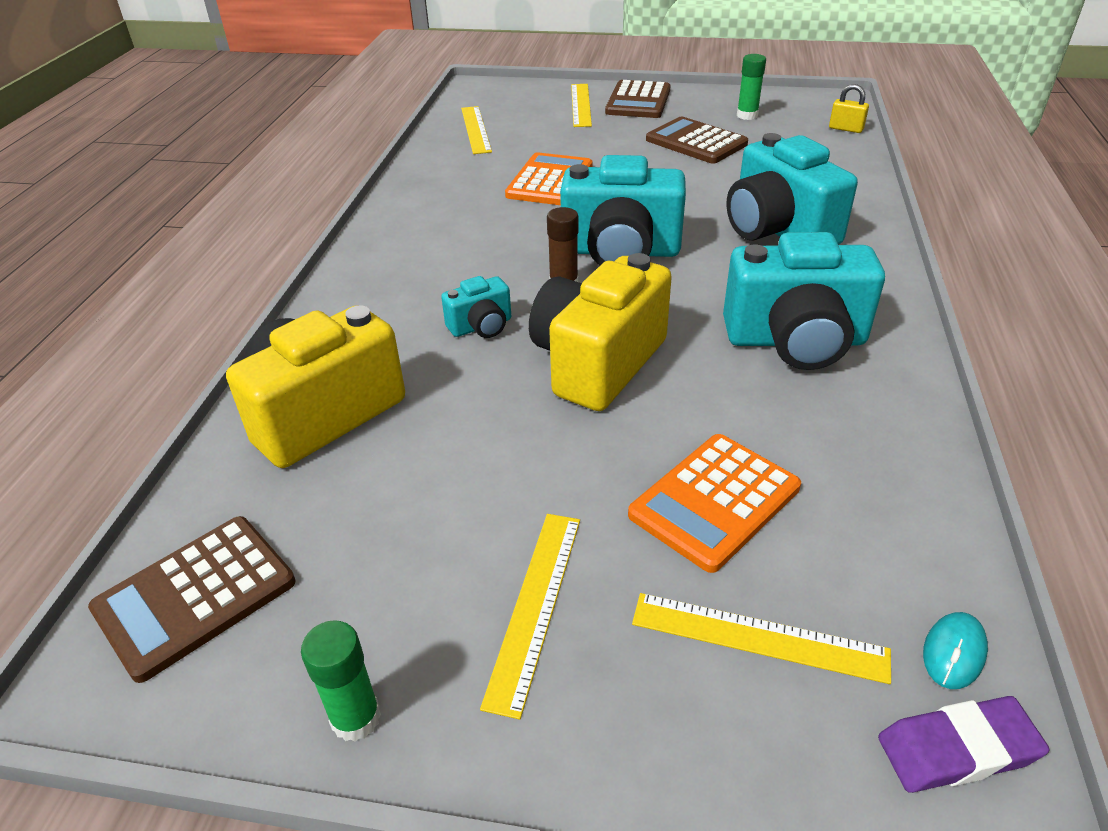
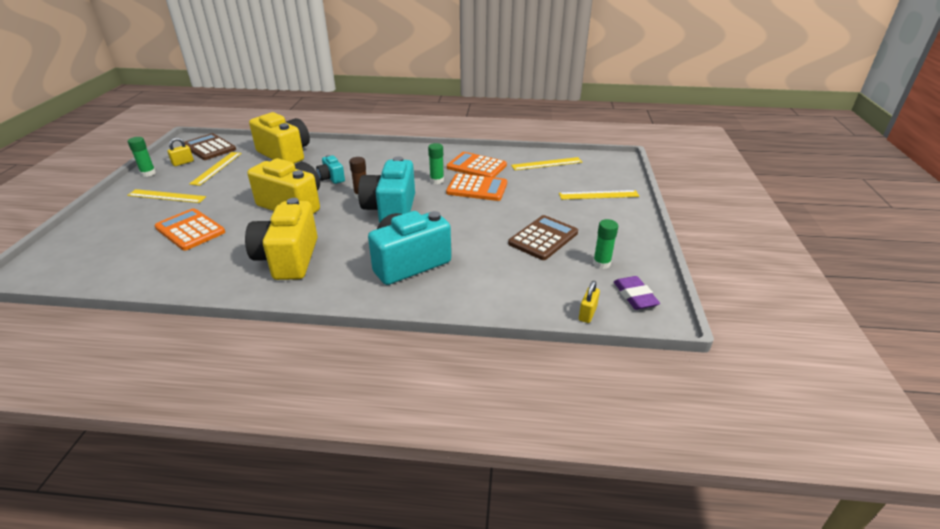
camera: 85 degrees right, 5 degrees down
(297, 637) = (183, 163): none -> yellow padlock
(470, 180) = (476, 166): none -> orange calculator
(516, 214) = (437, 180): none -> green glue stick
(638, 101) = (614, 216): brown calculator -> none
(758, 637) = (121, 236): yellow ruler -> yellow ruler (216, 168)
(795, 341) = (288, 259): turquoise camera -> yellow camera
(953, 652) = (81, 276): turquoise mouse -> none
(957, 749) = (48, 270): purple eraser -> purple eraser (635, 296)

